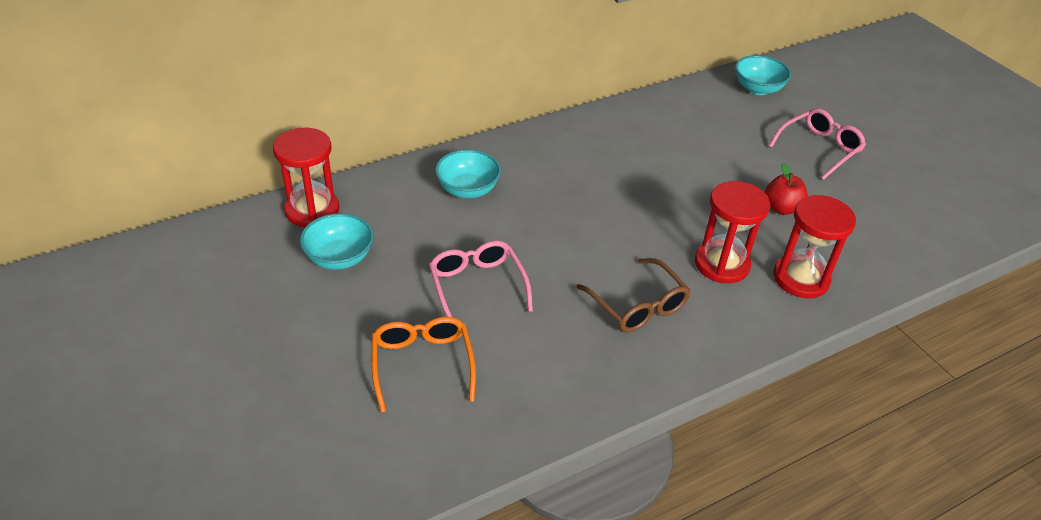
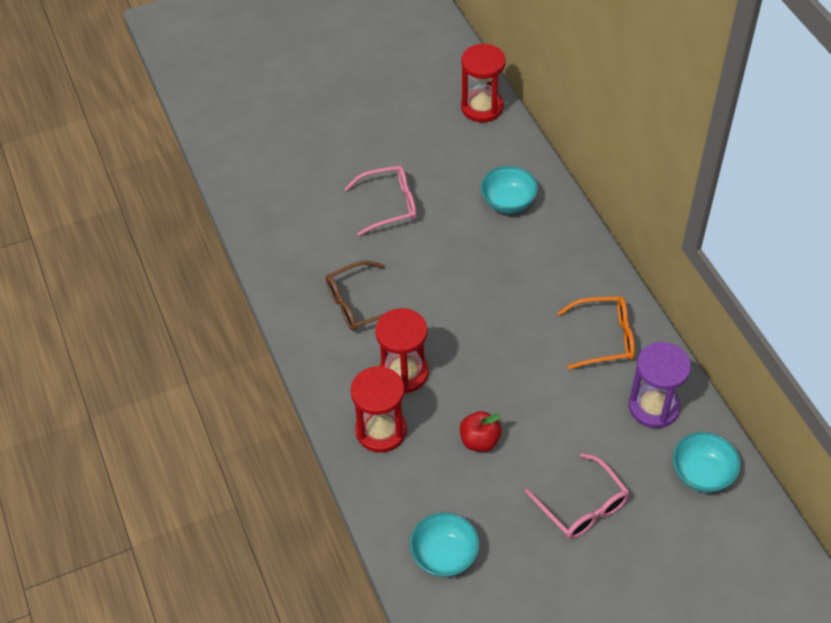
camera: 100 degrees right, 10 degrees up
(339, 258) = (426, 126): turquoise bowl -> turquoise bowl (444, 555)
(422, 364) = (316, 173): orange glasses -> orange glasses (604, 338)
(702, 108) = (653, 407): none -> purple hourglass

